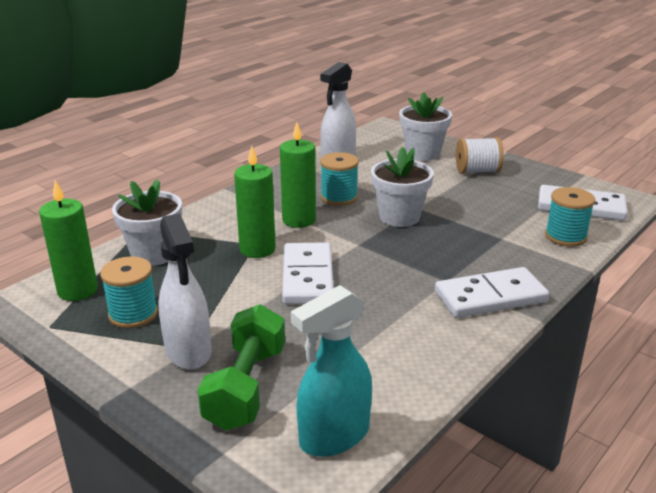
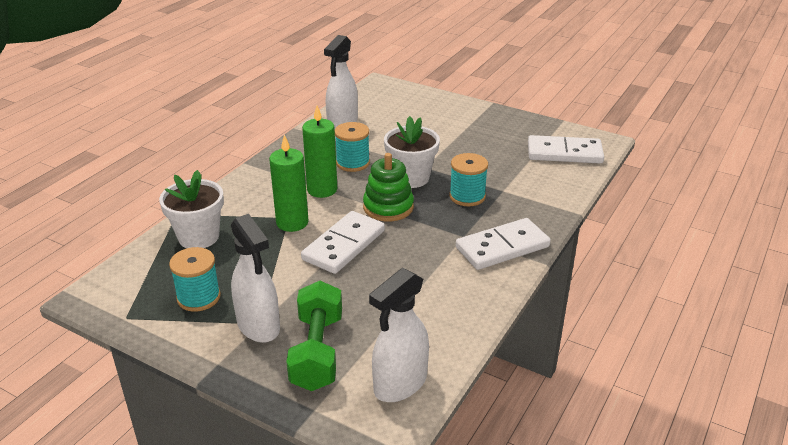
camera: 10 degrees left, 5 degrees up
(77, 290) = (140, 280): green candle -> none
(307, 277) = (343, 245): white domino -> white domino turned 45 degrees clockwise
(334, 436) = (400, 384): turquoise spray bottle -> white spray bottle
(367, 243) = (388, 207): none -> green stacking toy
(422, 153) = (418, 110): white flower pot -> none
(477, 171) = (470, 124): white spool -> none
(565, 236) = (555, 183): turquoise spool -> turquoise spool (467, 196)

